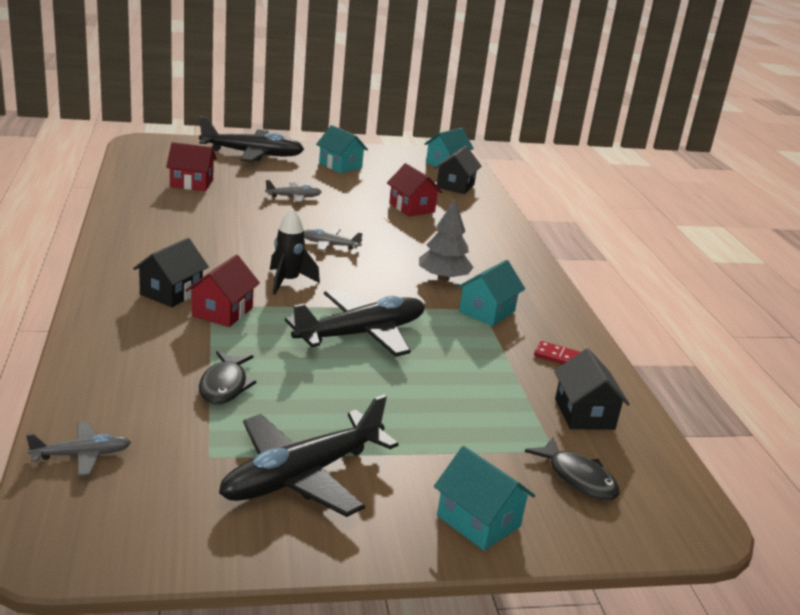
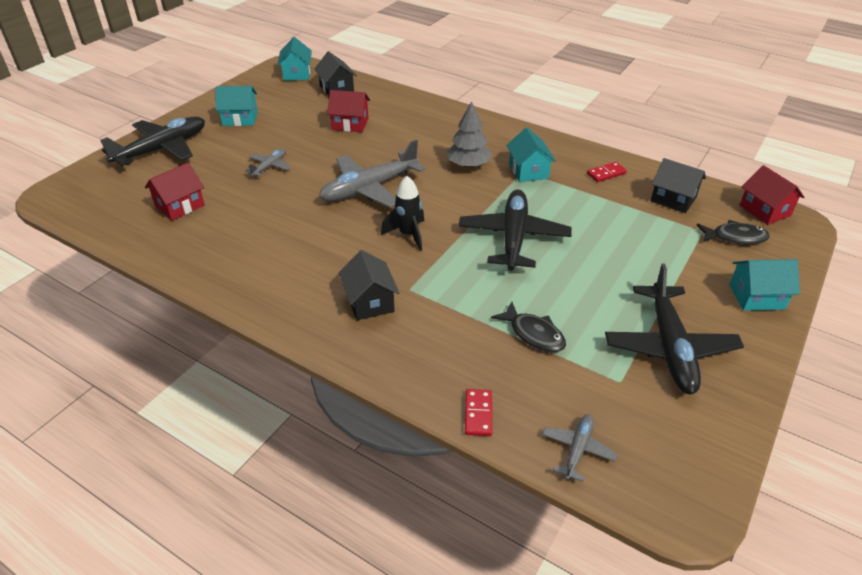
camera: 45 degrees left, 15 degrees up
(79, 387) = (478, 414): none -> red domino
(222, 312) = (425, 288): red house -> red house (764, 210)
(330, 245) = (370, 188): grey plane -> grey plane, size x2.05

